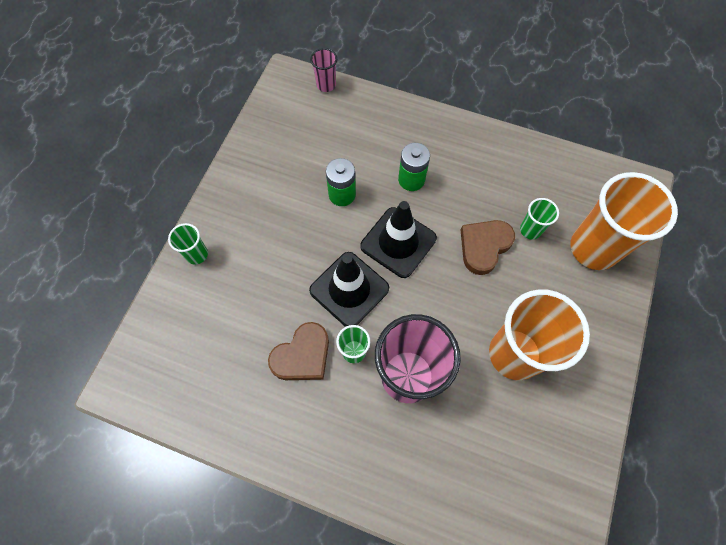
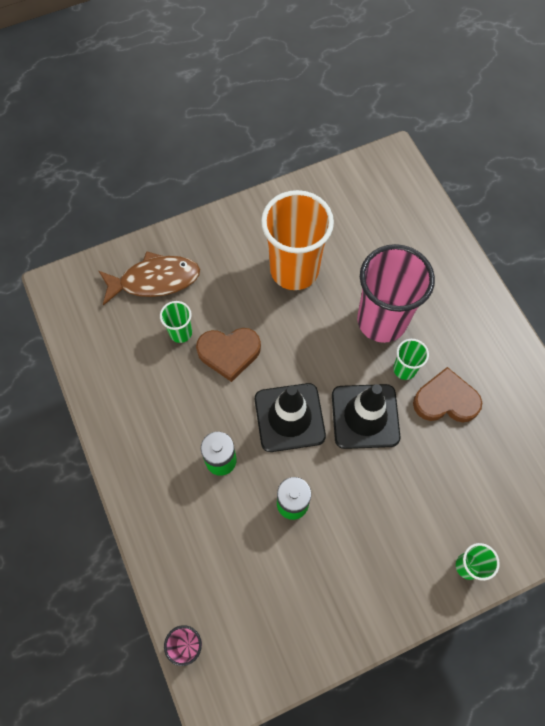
camera: 135 degrees left, 0 degrees up
(593, 248) = (155, 280): orange cup -> brown fish

